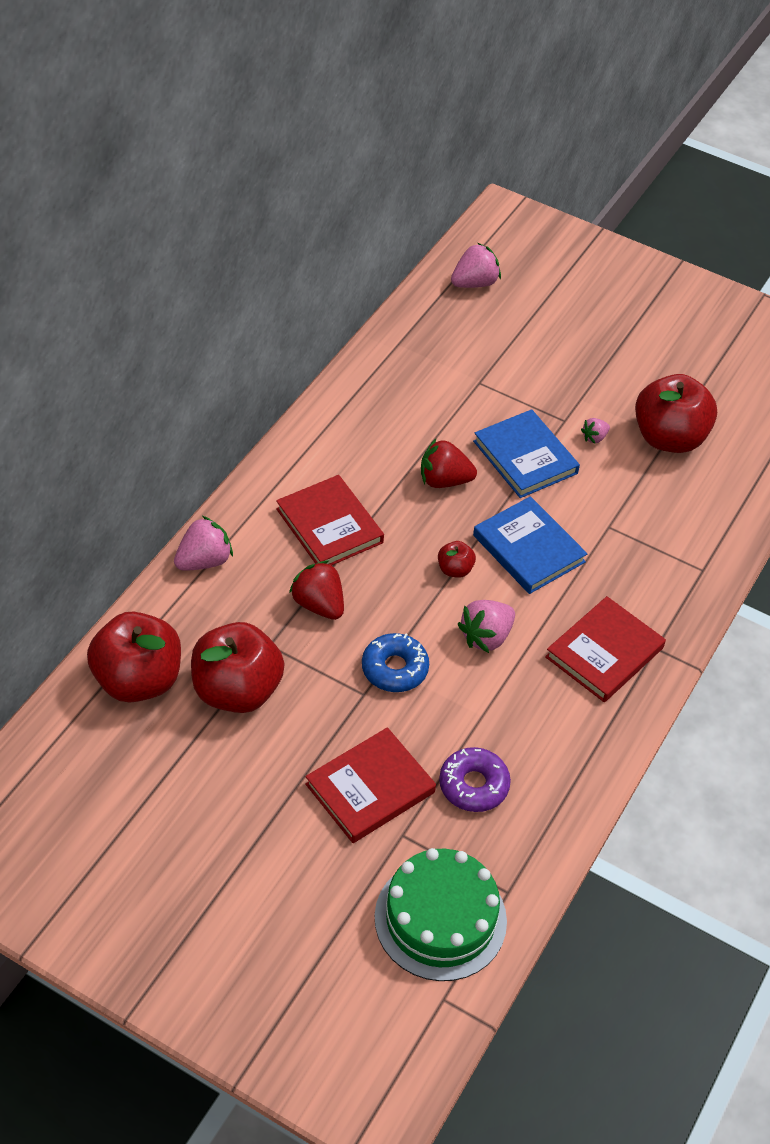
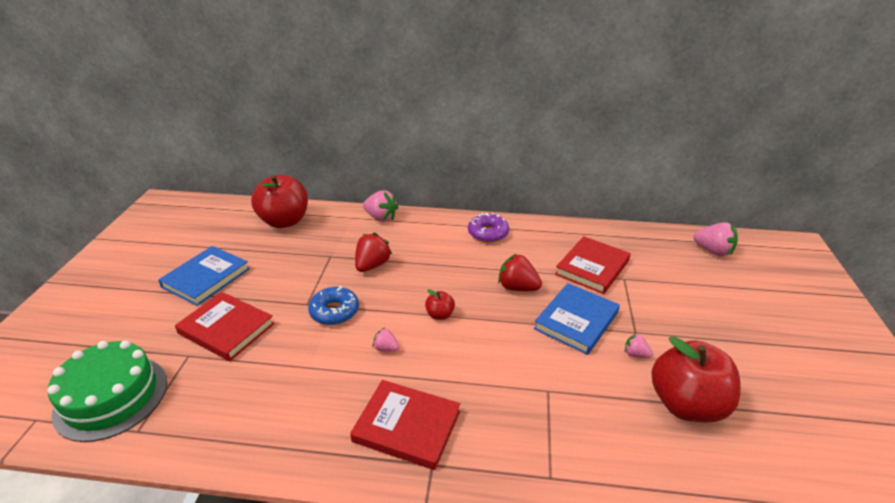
camera: 70 degrees right, 15 degrees down
(237, 690) = (290, 254): red apple -> none
(329, 526) = (439, 252): red book -> red book (592, 267)
(444, 480) = (517, 287): red strawberry -> red strawberry turned 45 degrees counterclockwise
(473, 785) = (240, 381): purple donut -> purple donut (488, 233)
(486, 637) = (386, 348): pink strawberry -> pink strawberry, size x0.55
(528, 549) = (487, 348): blue book -> blue book (206, 278)

